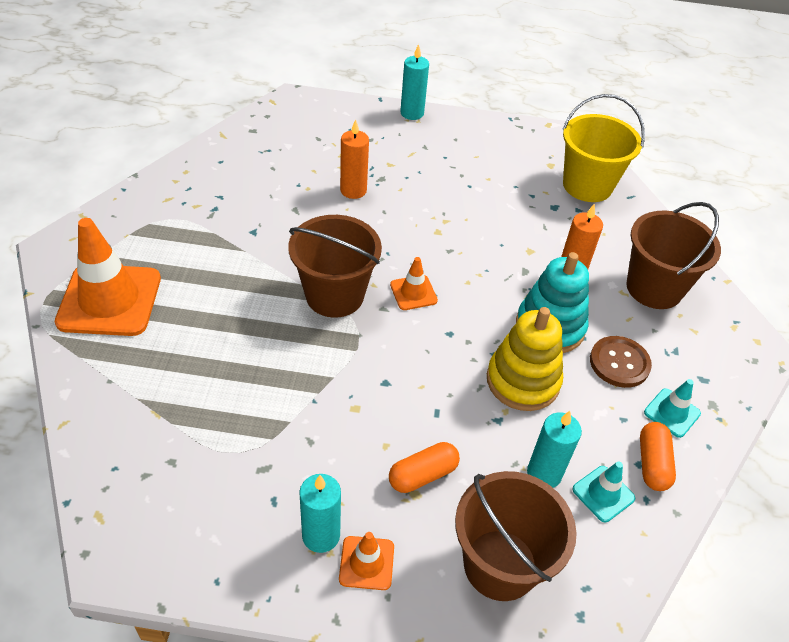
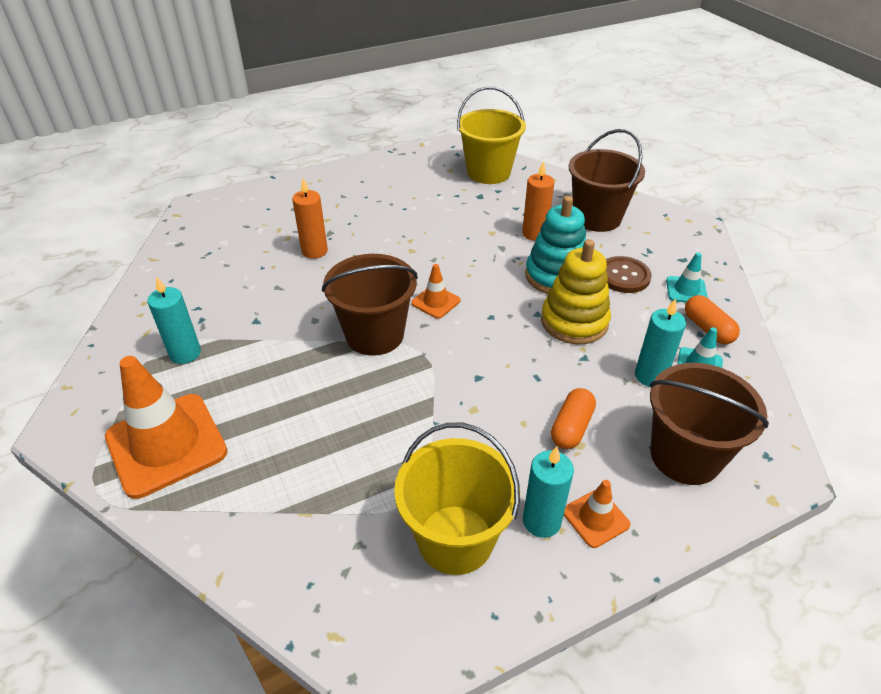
camera: 30 degrees left, 5 degrees down
(242, 504) = (455, 539): none -> yellow bucket
(412, 113) = (309, 176): turquoise candle -> turquoise candle (185, 353)

